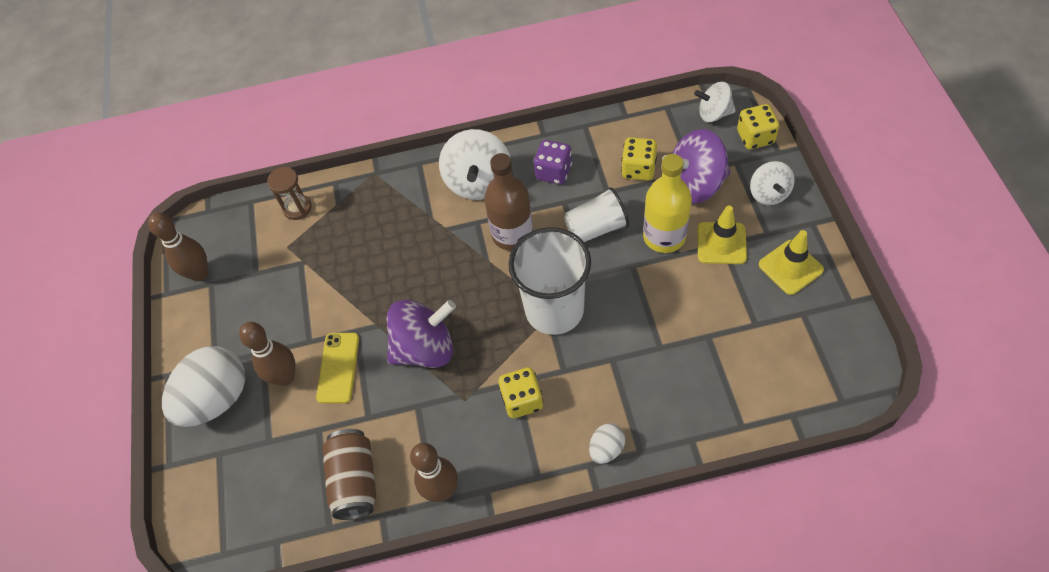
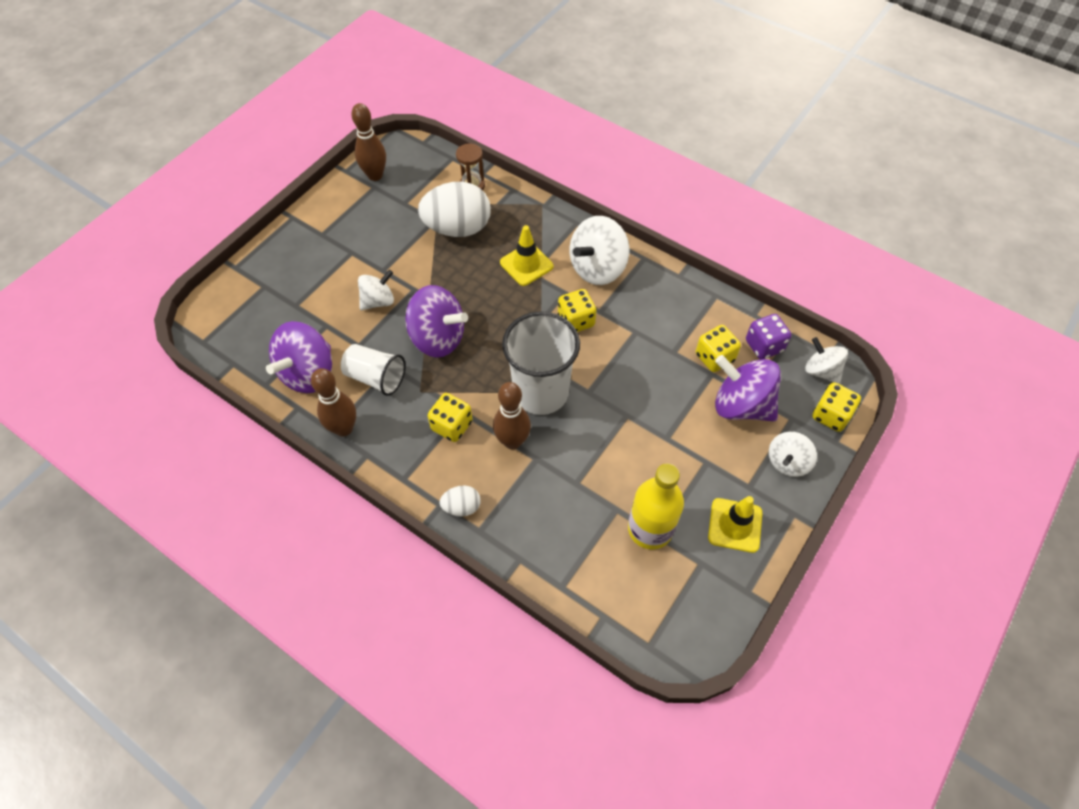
camera: 40 degrees right, 0 degrees up
(216, 399) = (298, 255): white egg -> white egg (457, 228)
(285, 377) = (346, 278): brown bowling pin -> brown bowling pin (512, 441)
(338, 368) = (378, 301): yellow phone -> white spinning top
(355, 480) = (308, 373): brown can -> purple spinning top
(512, 234) = (576, 321): brown bottle -> yellow dice
(553, 172) = (654, 306): purple dice -> purple dice (764, 346)
(596, 228) = (634, 368): white cup -> white cup (375, 377)
(664, 236) = (672, 417): yellow bottle -> yellow bottle (650, 529)
(721, 243) = (706, 460): yellow traffic cone -> yellow traffic cone (526, 264)

